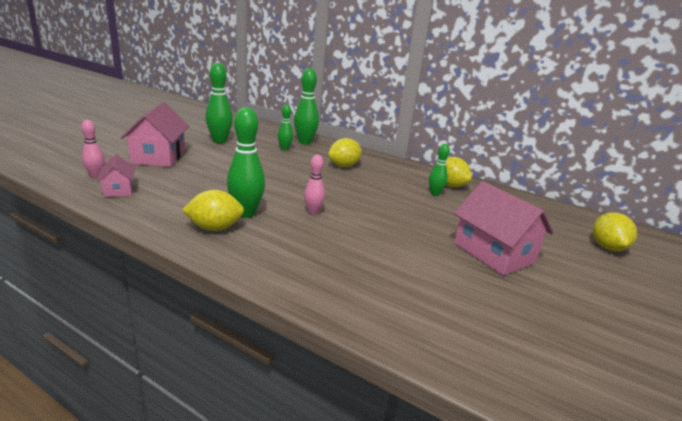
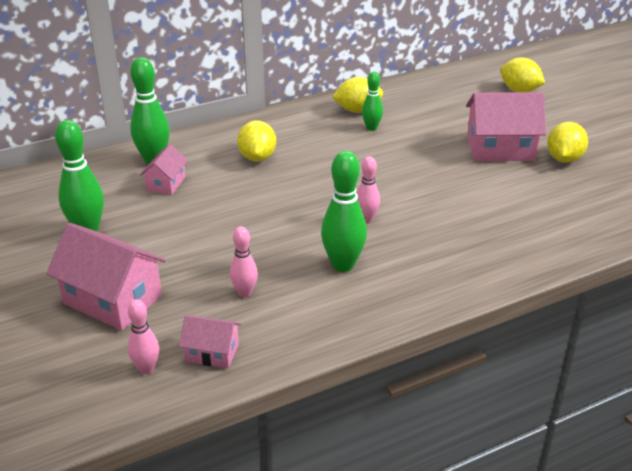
camera: 55 degrees left, 10 degrees up
(188, 188) = (245, 293): none -> pink bowling pin
(214, 228) = (366, 294): yellow lemon -> yellow lemon (564, 159)
(284, 149) = (166, 183): green bowling pin -> pink house

